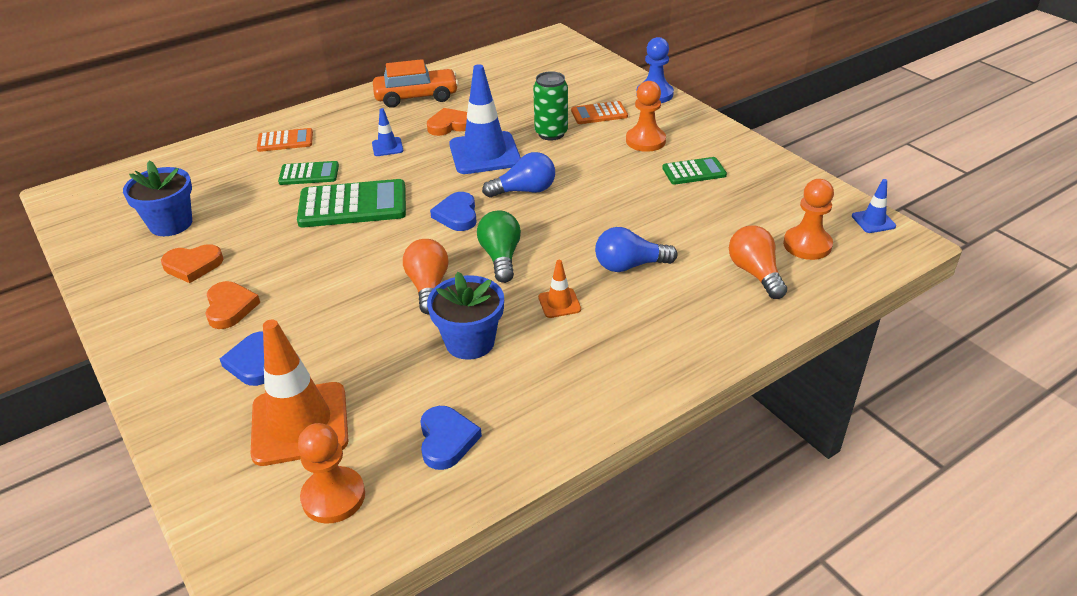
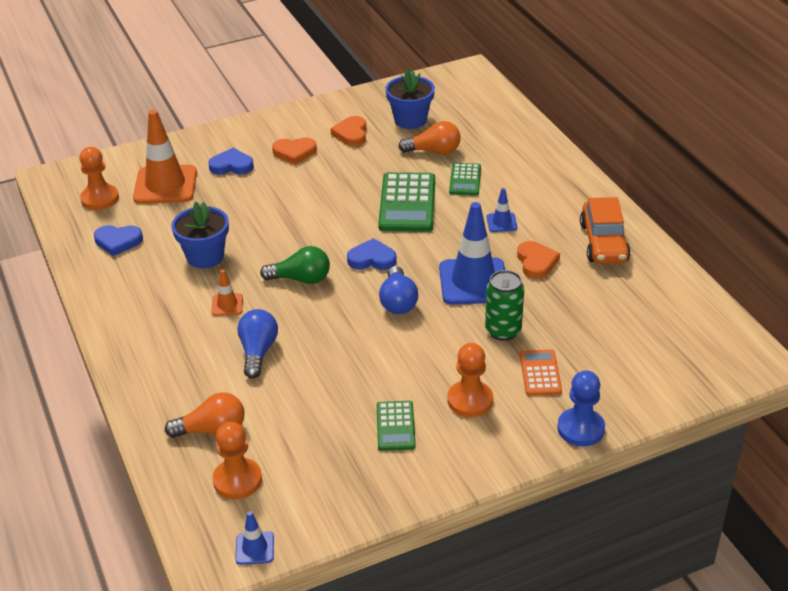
camera: 100 degrees right, 0 degrees up
(285, 141) = (527, 165): orange calculator -> none
(428, 287) = (278, 239): orange light bulb -> orange light bulb (434, 151)

